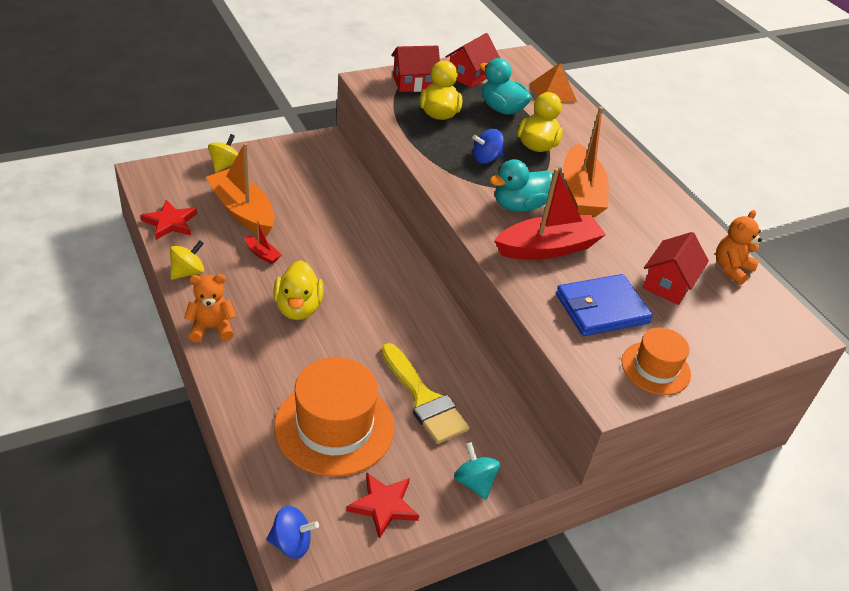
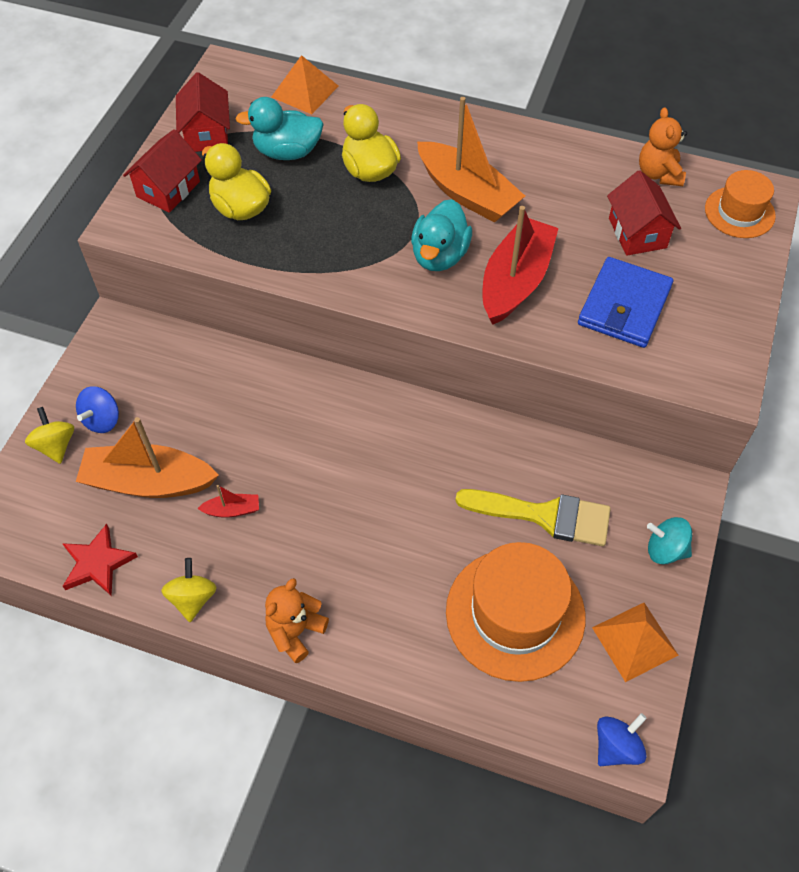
camera: 40 degrees left, 15 degrees up
(298, 308) = (338, 533): yellow duck -> none
(383, 506) = (634, 641): red star -> orange pyramid
(486, 159) = (348, 226): blue spinning top -> blue spinning top (102, 420)
(655, 368) = (721, 327): orange hat -> orange hat (739, 212)

